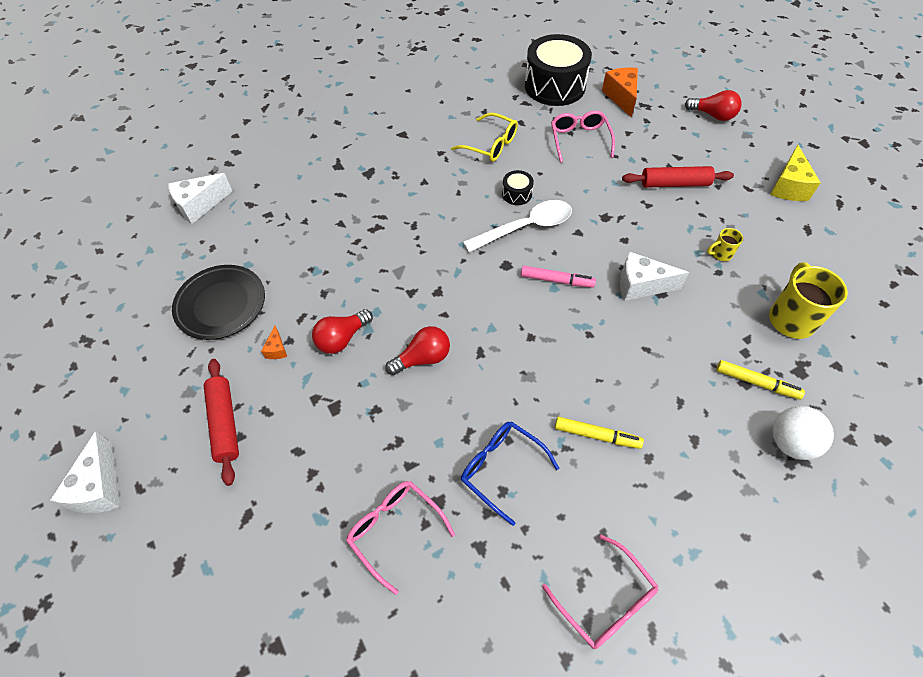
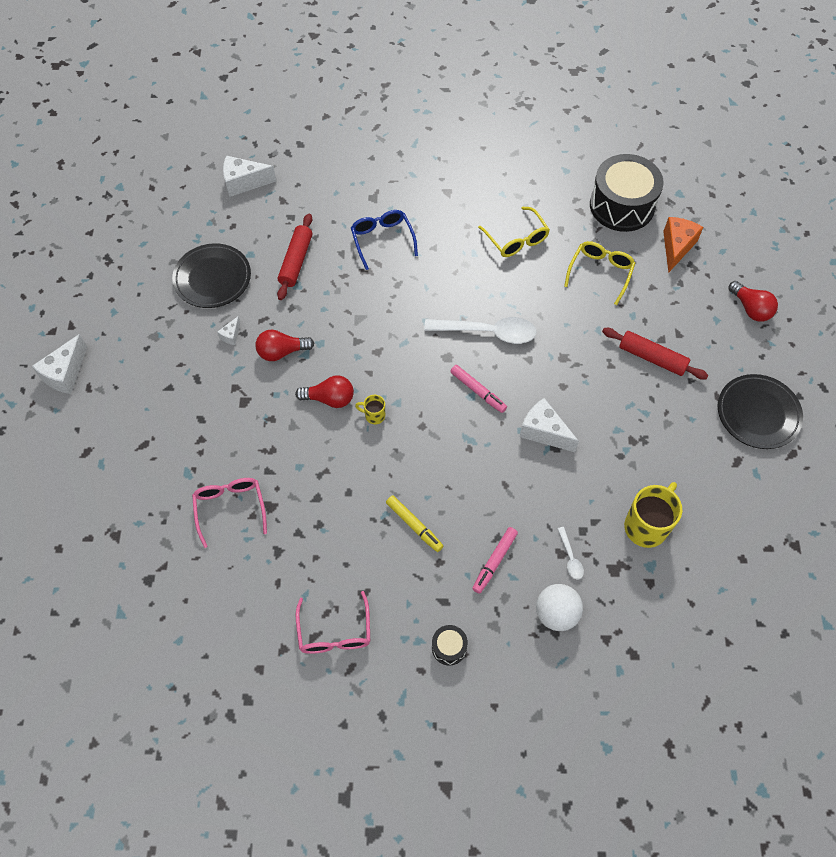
camera: 30 degrees right, 5 degrees up
(224, 423) = (165, 372): red rolling pin -> red rolling pin (296, 261)
(277, 349) = (231, 335): orange cheese -> white cheese
(502, 469) = (329, 510): blue glasses -> blue glasses (382, 240)
(517, 194) = (503, 298): black drum -> black drum (449, 647)
(579, 140) = (600, 273): pink glasses -> yellow glasses
(697, 426) = (494, 562): none -> pink marker
(720, 254) = (636, 441): yellow mug -> yellow mug (374, 415)
(756, 383) = (570, 558): yellow marker -> white spoon
(788, 186) = (758, 414): yellow cheese -> black plate

